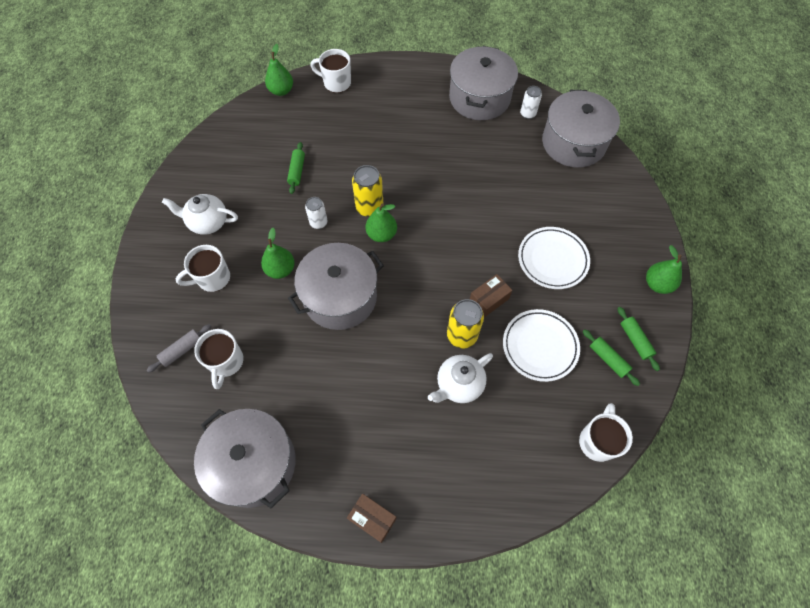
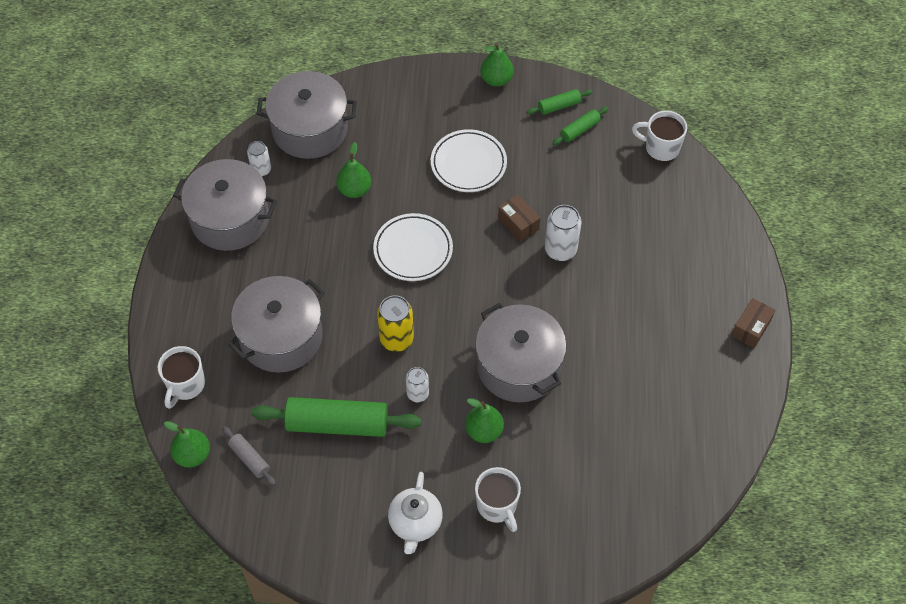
camera: 90 degrees left, 5 degrees down
(182, 350) = (592, 527): grey rolling pin -> grey rolling pin (249, 458)
(226, 362) = (604, 477): white mug -> none
(254, 463) = (711, 436): grey pot -> grey pot (281, 337)
(297, 171) = (337, 424): green rolling pin -> green rolling pin, size x2.07
(381, 234) = (435, 325): green pear -> green pear (354, 190)
(459, 384) = (614, 254): white teapot -> none
(462, 335) = (560, 250): yellow can -> white can
(540, 346) = (569, 183): white plate -> white plate (413, 250)

